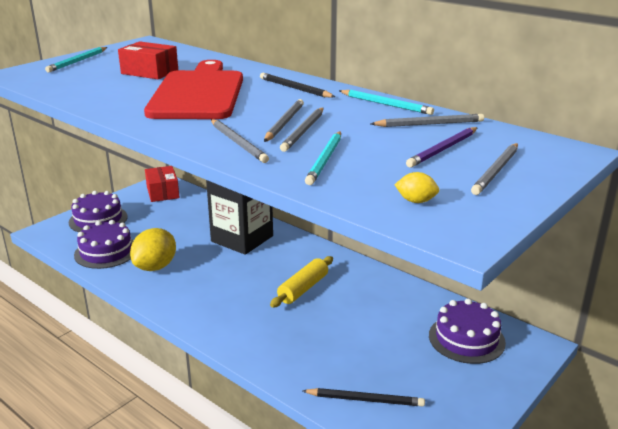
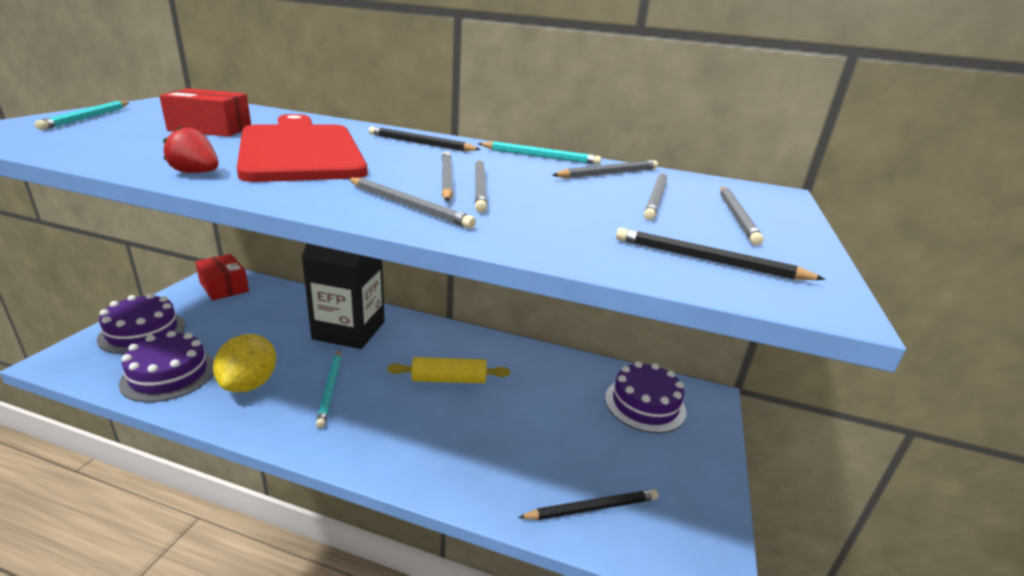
camera: 25 degrees left, 0 degrees up
(121, 110) = (196, 173): none -> red strawberry
(303, 289) = (449, 379): yellow rolling pin -> yellow rolling pin turned 75 degrees clockwise
(325, 160) = (543, 219): turquoise pencil -> turquoise pencil (330, 389)
(416, 201) = (707, 260): yellow lemon -> black pencil
(443, 149) = (656, 198): purple pencil -> grey pencil

